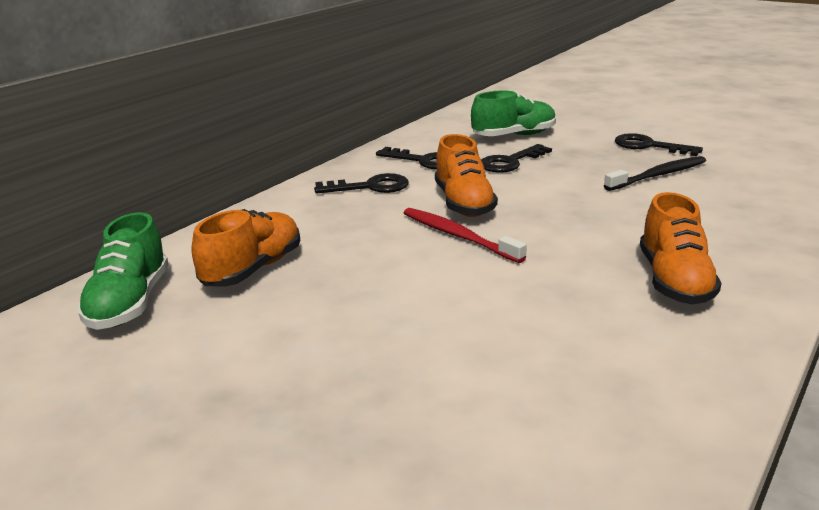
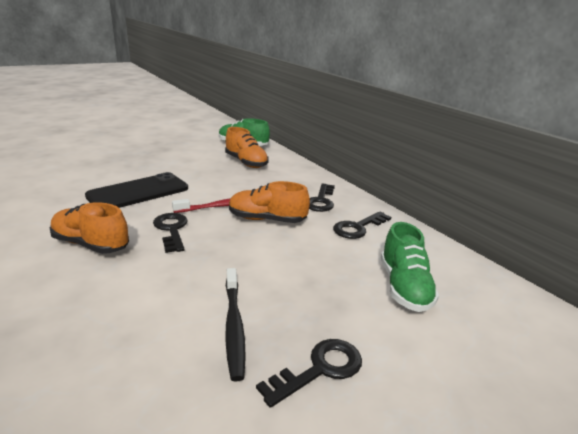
camera: 110 degrees right, 0 degrees up
(495, 317) = (138, 192): none -> black phone
(510, 162) = (330, 260): black key -> black key (171, 230)

